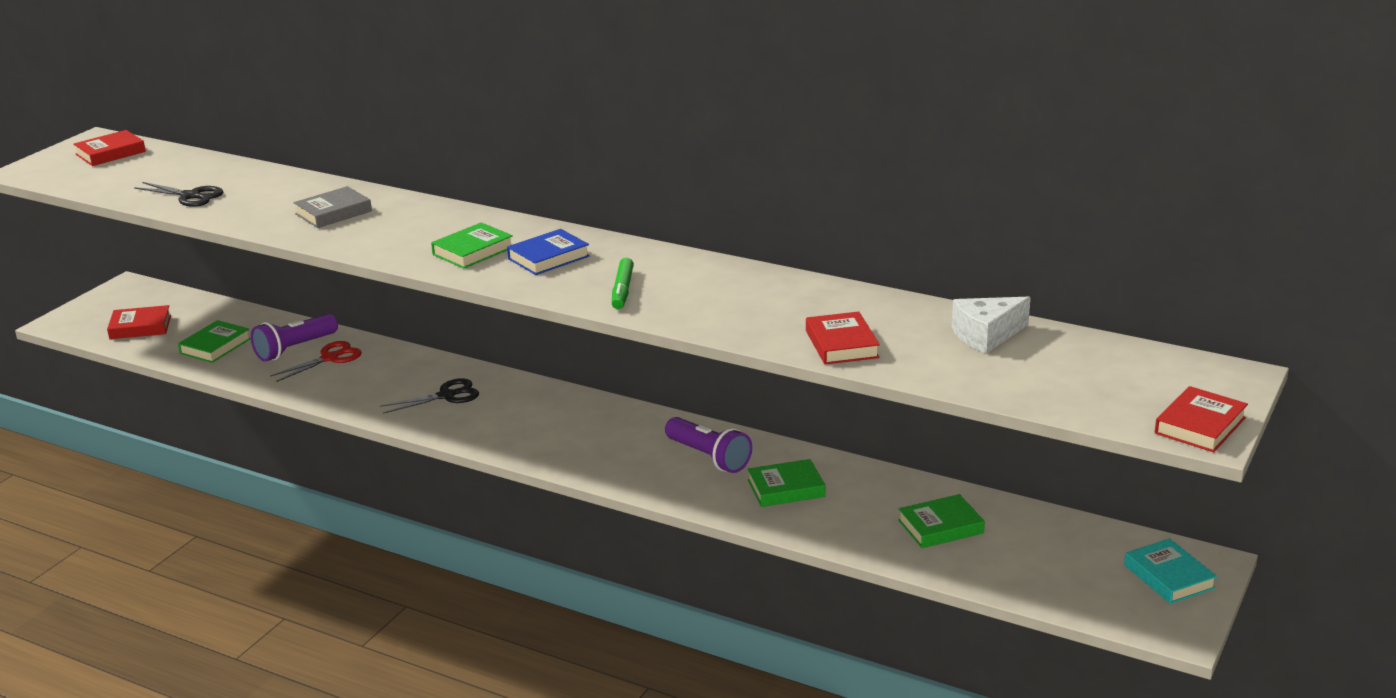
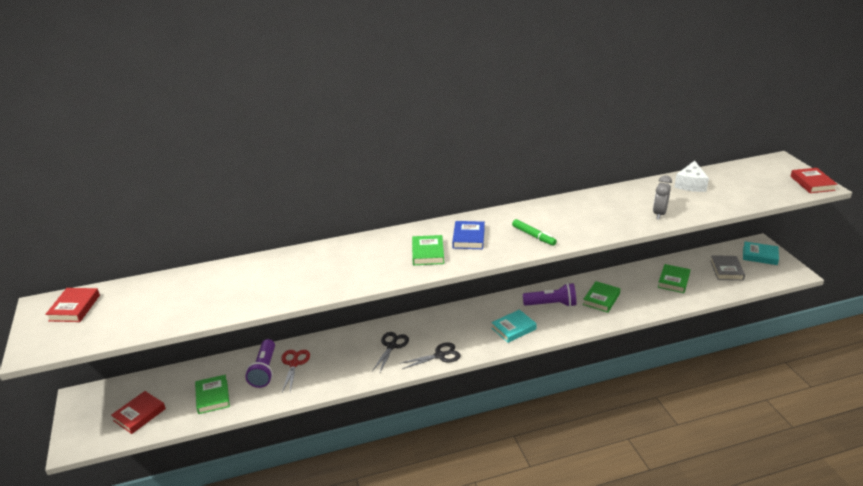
camera: 45 degrees left, 5 degrees up
(190, 196) = (198, 305): black scissors -> black scissors (440, 355)
(333, 212) = (309, 271): grey book -> grey book (726, 270)
(608, 455) = (513, 328): none -> turquoise book
(841, 344) = (659, 214): red book -> grey clock

